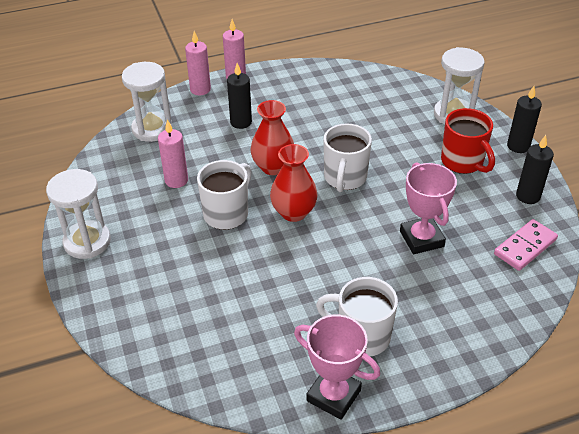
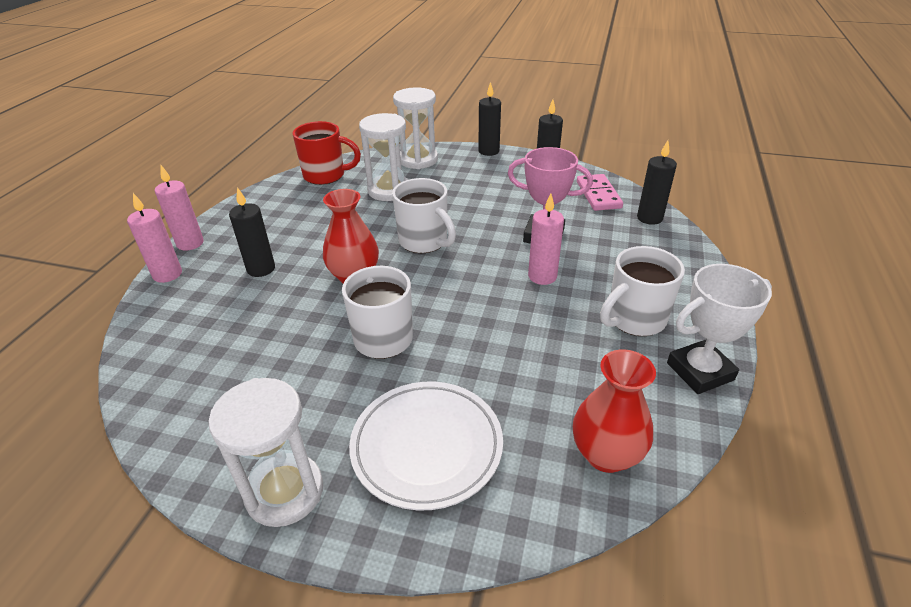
camera: 55 degrees left, 5 degrees down
(152, 129) = (170, 338): white hourglass -> white hourglass (389, 190)
(156, 281) = (427, 446): none -> white plate
(176, 180) = (282, 355): pink candle -> pink candle (542, 276)
(293, 212) = (433, 291): red vase -> red vase (606, 454)
(333, 395) = (700, 371): pink trophy -> white trophy
(463, 162) = (477, 179): red mug -> red mug (326, 176)
(523, 296) = (649, 218): none -> black candle

